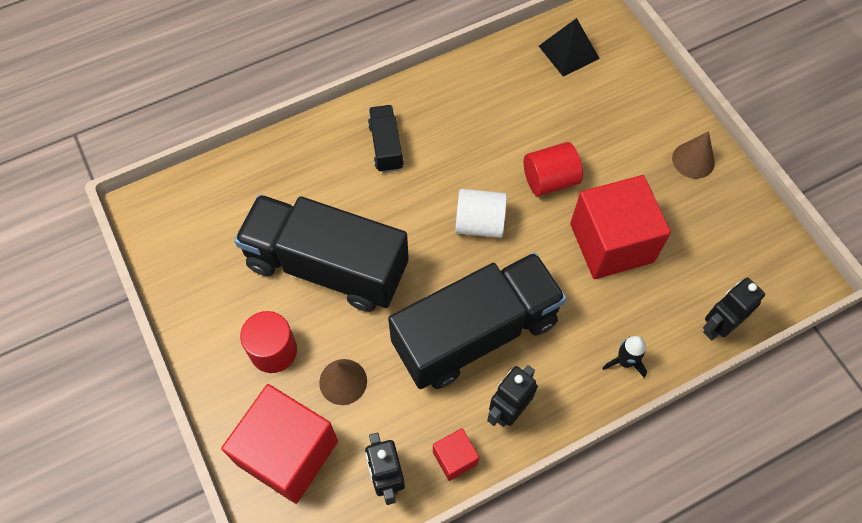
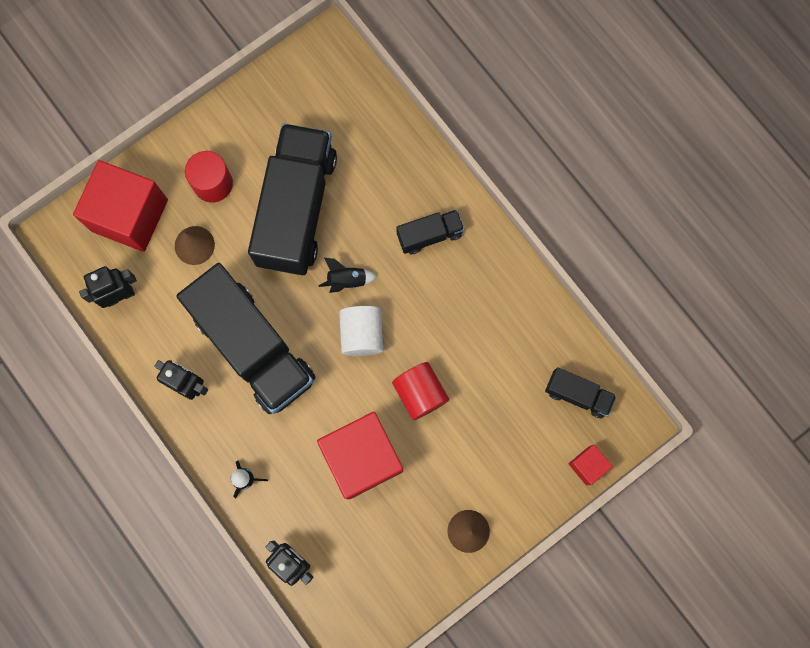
camera: 80 degrees right, 15 degrees up
(418, 229) = (347, 280): none -> black rocket
(455, 458) = (143, 347): red cube -> red cube (587, 465)
(568, 52) = (577, 395): black pyramid -> black truck

